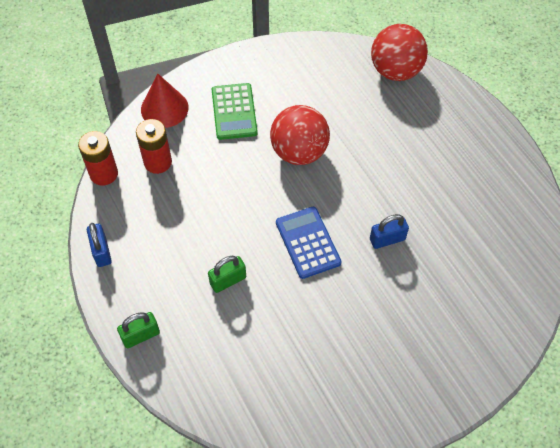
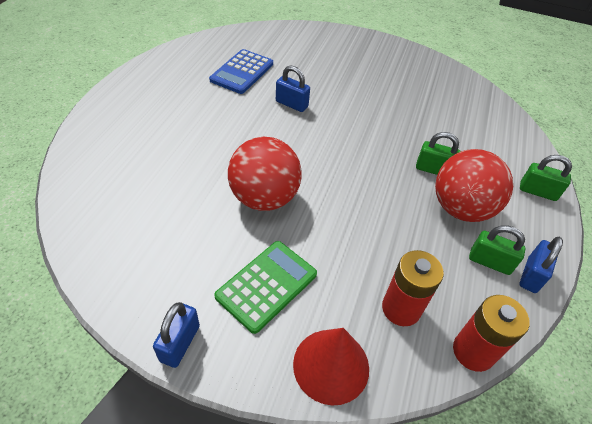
camera: 135 degrees left, 10 degrees down
(132, 237) = (489, 262): none -> green padlock
(237, 59) = (180, 343): none -> blue padlock
(308, 242) = (346, 143): blue calculator -> blue calculator (242, 72)
(395, 71) = (87, 181): red ball -> red ball (461, 208)

